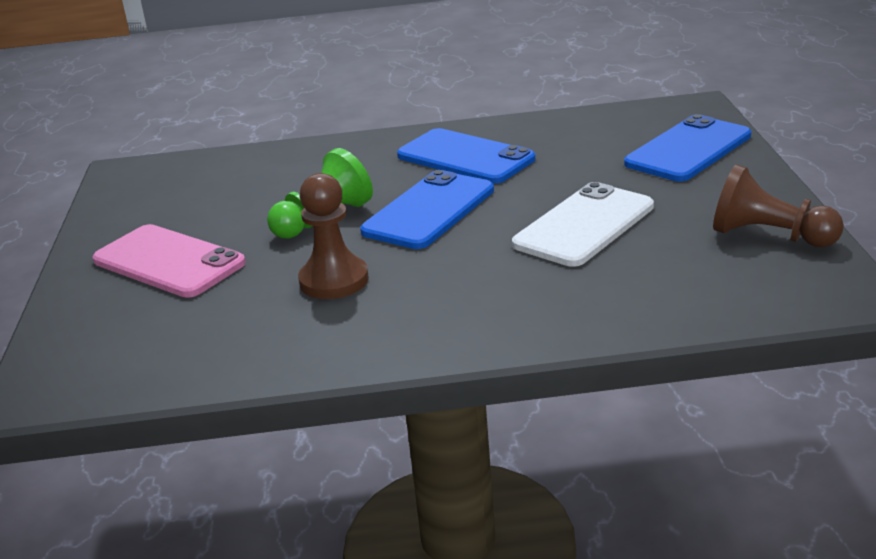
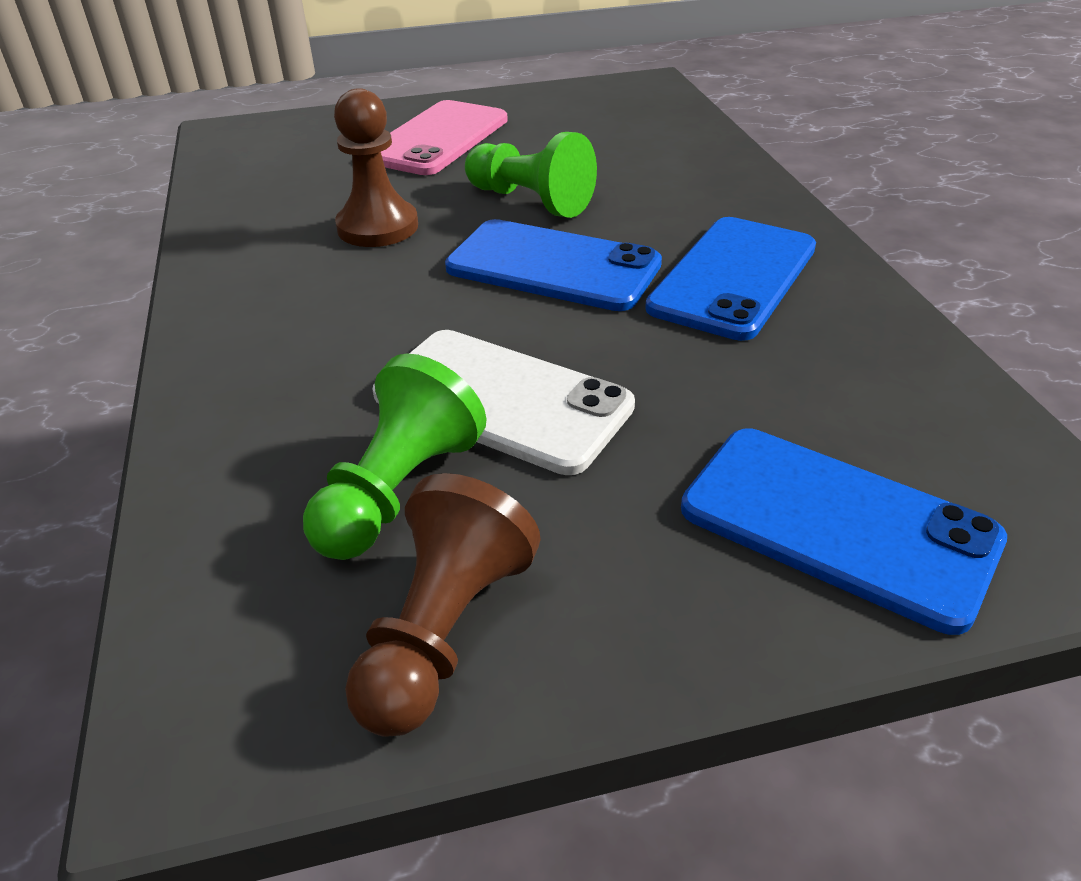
camera: 80 degrees right, 10 degrees up
(667, 253) = (398, 491): none -> green pawn

